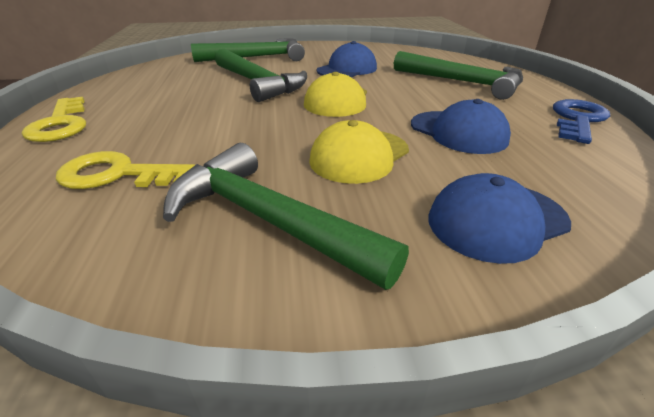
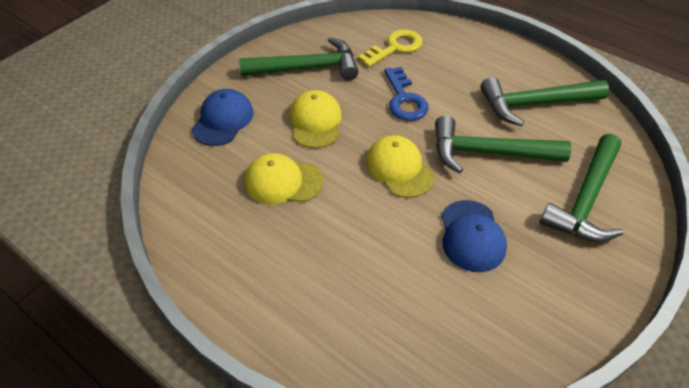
camera: 135 degrees right, 15 degrees up
(61, 124) = (489, 46): yellow key -> none
(458, 132) = (283, 182): blue cap -> yellow cap
(463, 82) = (341, 284): green hammer -> green hammer (534, 104)
(577, 119) = (210, 263): blue key -> blue key (404, 99)

